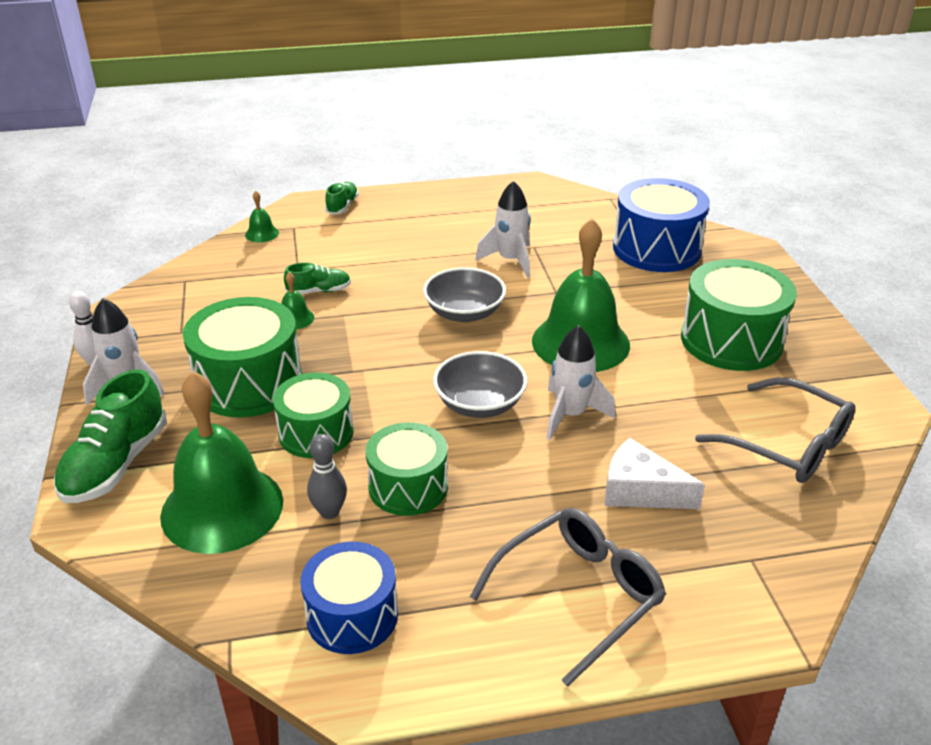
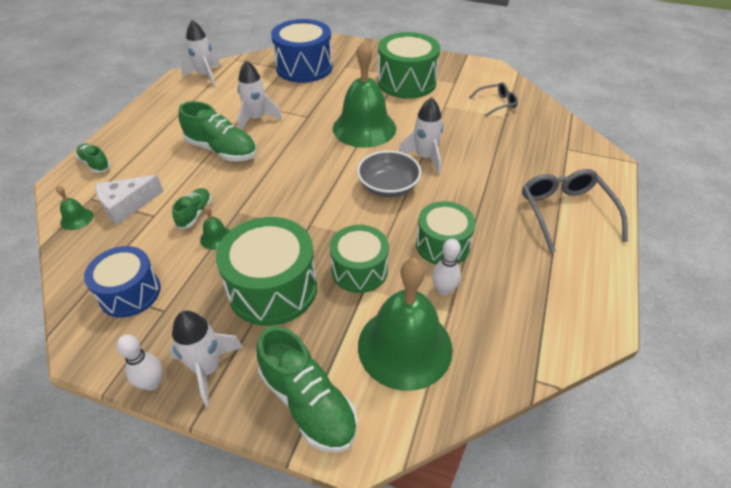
camera: 60 degrees left, 10 degrees up
(329, 512) = (444, 290): grey bowling pin -> white bowling pin
(352, 615) = (541, 310): blue drum -> blue drum (130, 293)
(432, 263) = (222, 150): none -> green shoe
(464, 313) = (292, 158): grey bowl -> none
(553, 196) = (205, 76): none -> white rocket
(640, 491) = (501, 160): white cheese -> white cheese (126, 205)
(786, 444) = (496, 103): grey glasses -> grey glasses, size x0.57

